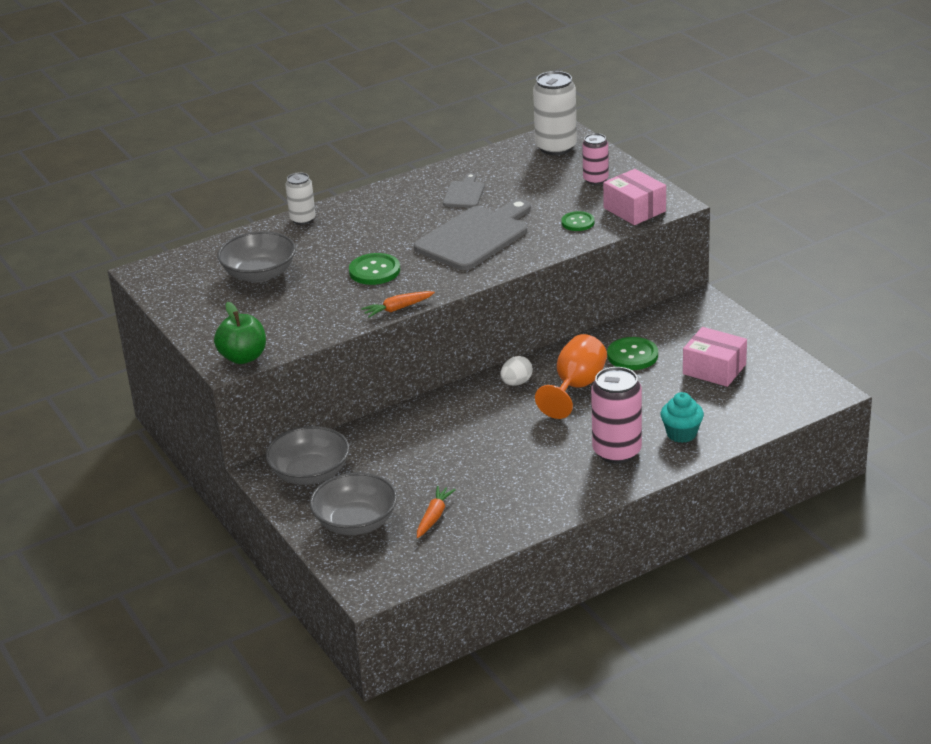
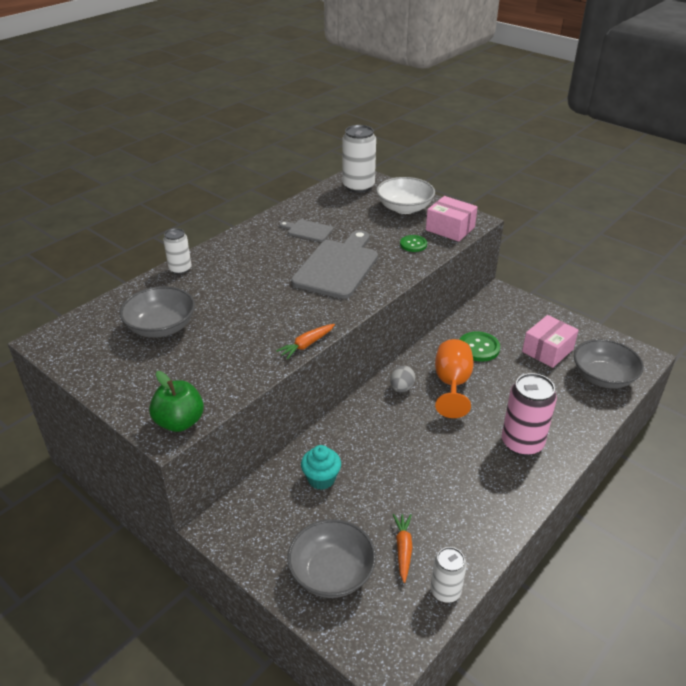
camera: 20 degrees left, 5 degrees up
(310, 473) = (262, 520): grey bowl -> grey bowl (603, 377)
(374, 271) = (267, 310): green button -> none
(455, 553) = (445, 591): none -> white can
(464, 193) = (308, 230): grey cutting board -> grey cutting board turned 60 degrees counterclockwise
(516, 383) = (401, 388): white egg -> grey egg
(595, 179) = (404, 208): pink can -> white bowl
(681, 434) = (562, 415): turquoise cupcake -> turquoise cupcake (321, 479)
(714, 369) = (547, 350): pink box -> pink box turned 60 degrees counterclockwise

